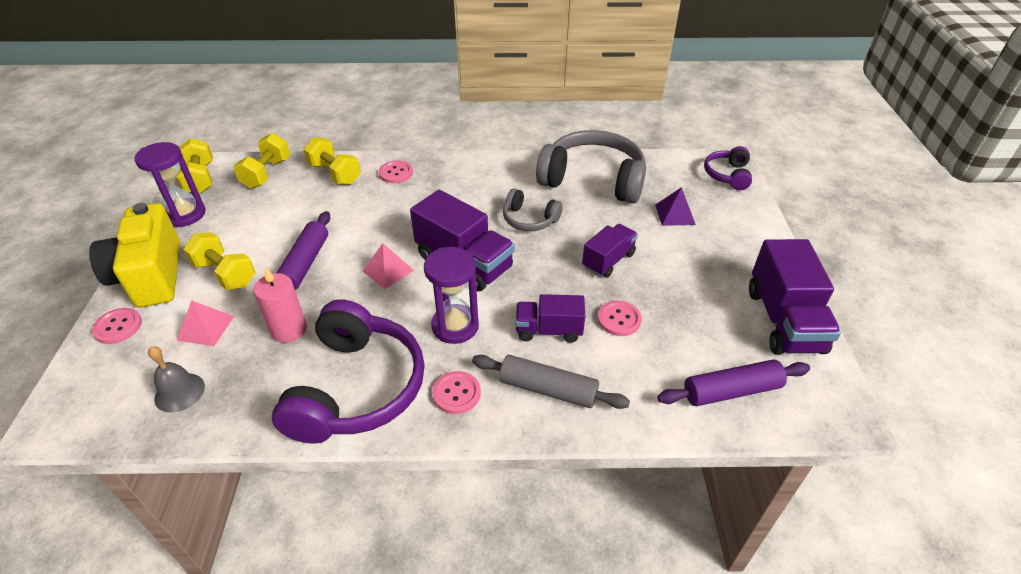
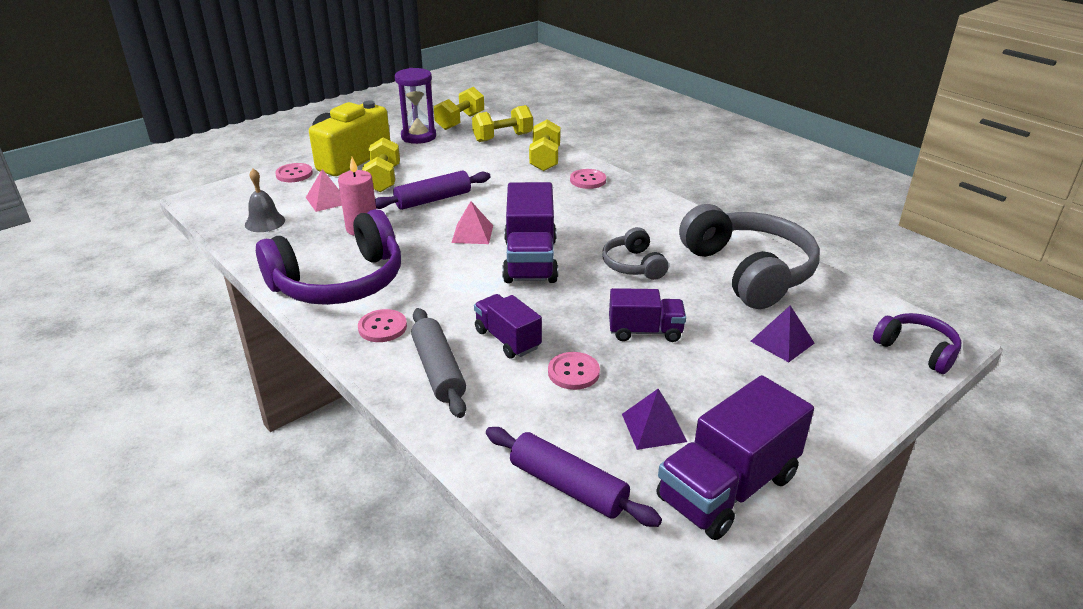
camera: 50 degrees right, 10 degrees down
(455, 326) = (452, 292): purple hourglass -> none
(707, 317) = (653, 427): none -> purple pyramid
(727, 175) = (917, 350): purple headphones -> purple headphones turned 75 degrees clockwise

